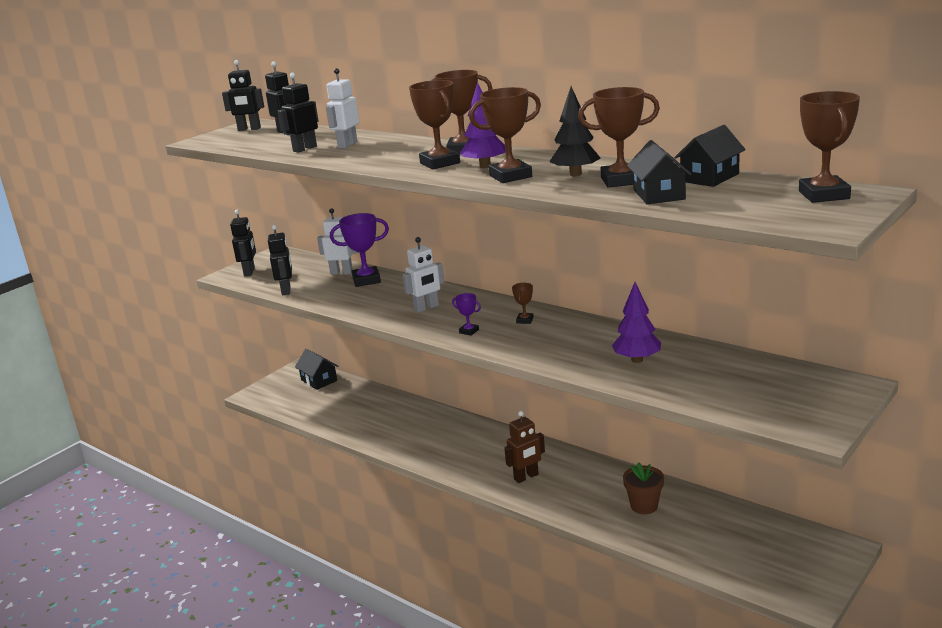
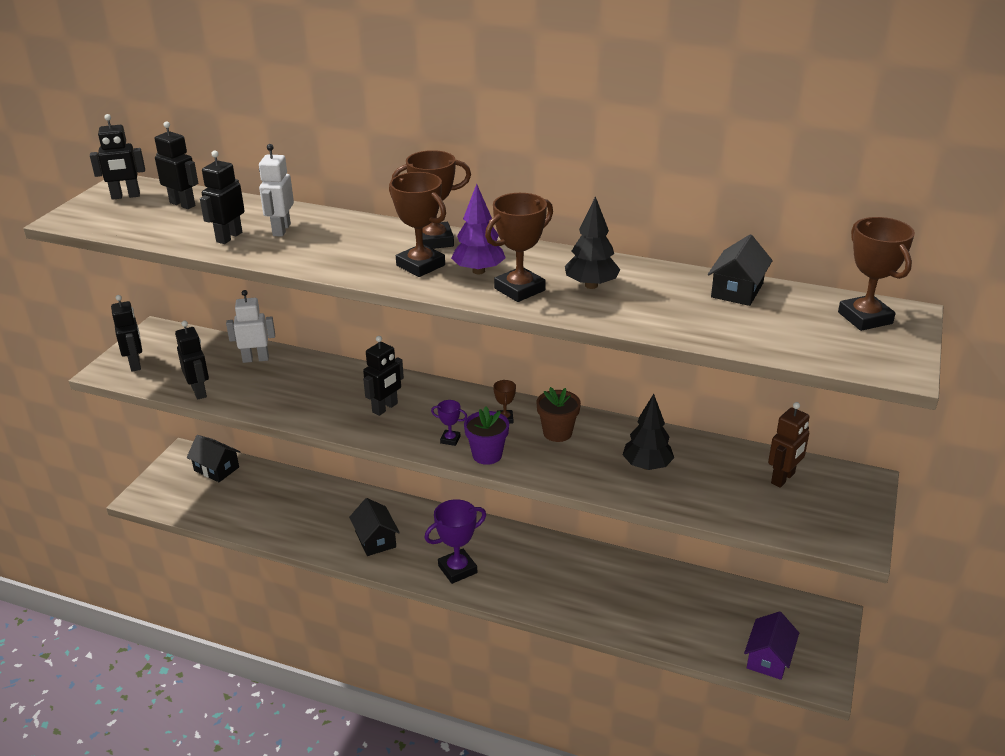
camera: 20 degrees left, 10 degrees up
(366, 280) = (292, 369): purple trophy -> purple trophy (457, 569)
(426, 308) = (385, 408): white robot -> black robot
(495, 343) = (487, 455): none -> purple flower pot
(526, 477) = (504, 574): brown robot -> brown robot (783, 478)
(621, 180) = (647, 296): brown trophy -> none
(637, 360) = (647, 466): purple tree -> black tree
(644, 506) = (635, 594): brown flower pot -> brown flower pot (557, 433)
(658, 194) = (701, 320): black house -> black house (375, 539)
(758, 573) = (768, 658): none -> purple house

